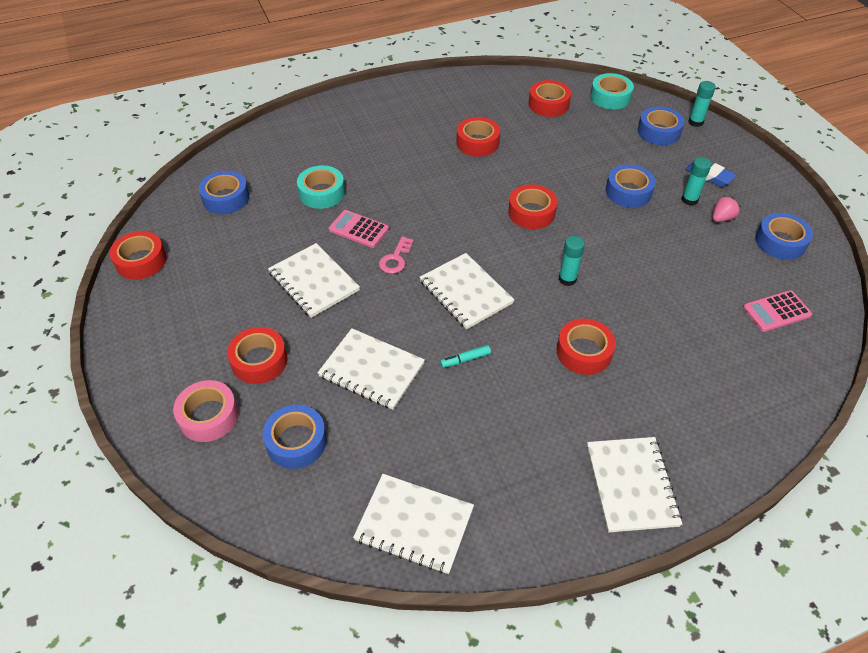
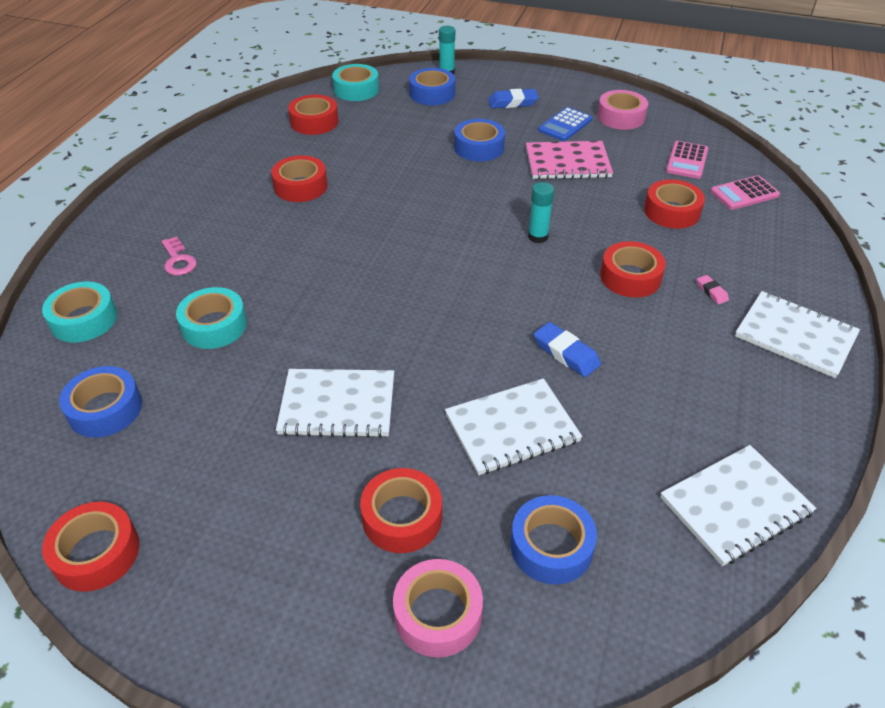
camera: 50 degrees left, 5 degrees down
(276, 145) = (84, 319): none -> turquoise tape
(358, 229) = (306, 328): pink calculator -> pink calculator (744, 193)
(395, 259) = (382, 326): pink key -> pink key (178, 260)
(465, 292) = (483, 305): white notebook -> none
(465, 359) = (566, 353): turquoise marker -> blue eraser
(531, 213) = (434, 209): red tape -> red tape (672, 211)
(623, 408) = (711, 292): none -> pink eraser
(675, 246) = (567, 163): none -> pink notebook
(689, 200) = (527, 126): turquoise glue stick -> none
(721, 218) = (565, 125): pink strawberry -> blue calculator
(780, 242) = (621, 117): blue tape -> pink tape

